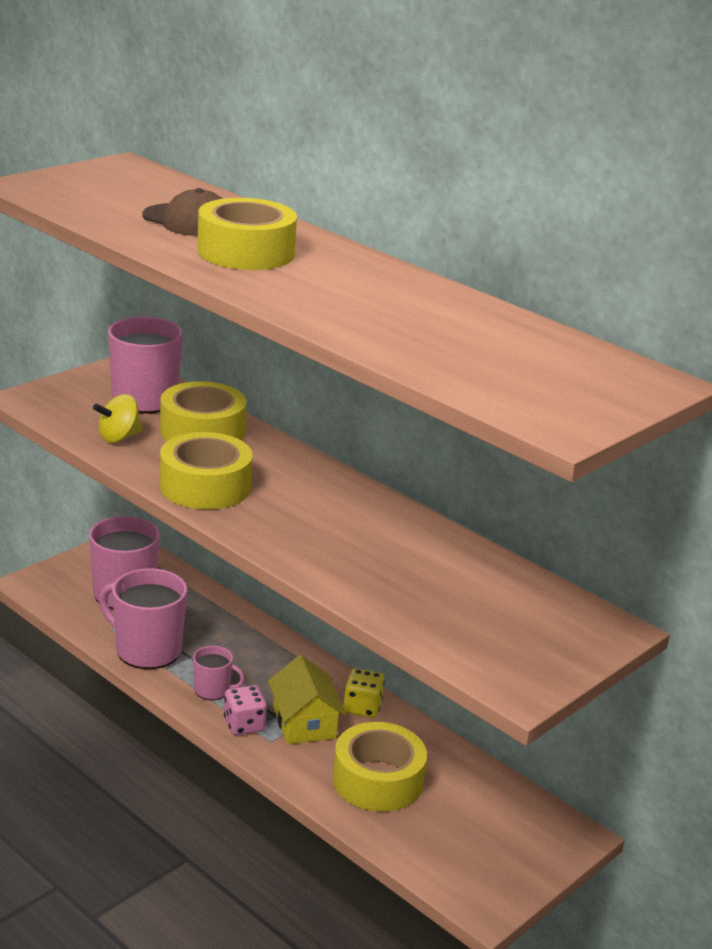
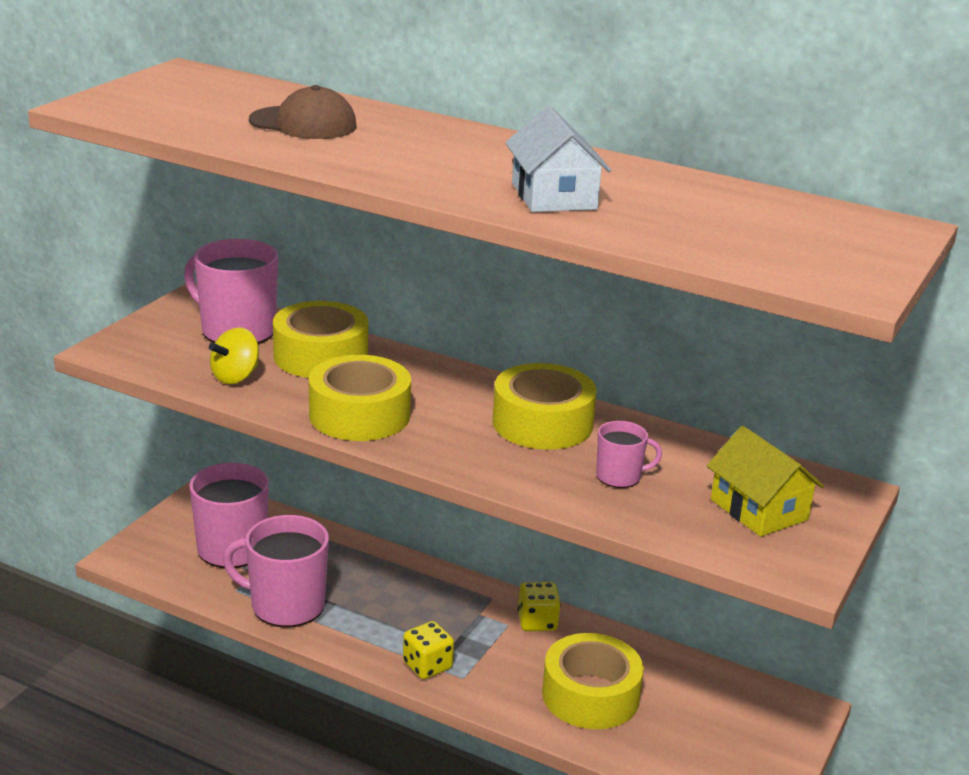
camera: 15 degrees left, 0 degrees up
(213, 690) = (377, 635): pink mug -> pink mug (619, 476)
(244, 725) = (427, 666): pink dice -> yellow dice
(246, 252) = (391, 149): yellow tape -> yellow tape (542, 423)
(304, 722) = (487, 650): yellow house -> yellow house (758, 509)
(355, 311) = (553, 196): none -> white house

